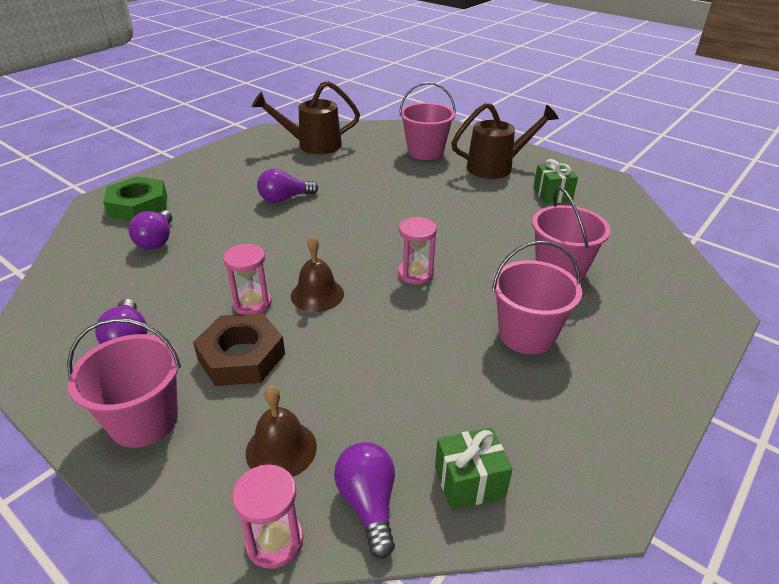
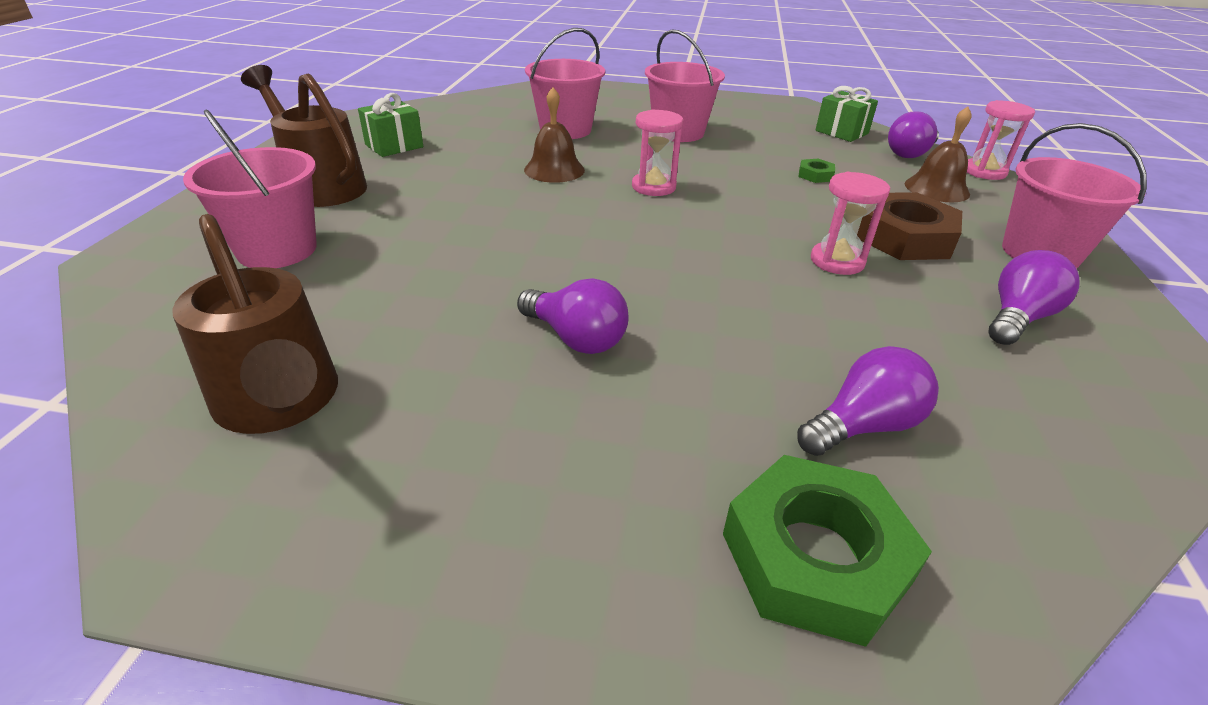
camera: 120 degrees left, 0 degrees up
(317, 294) = (763, 228): brown bell -> brown bell (554, 170)
(373, 375) = (815, 175): none -> green nut

